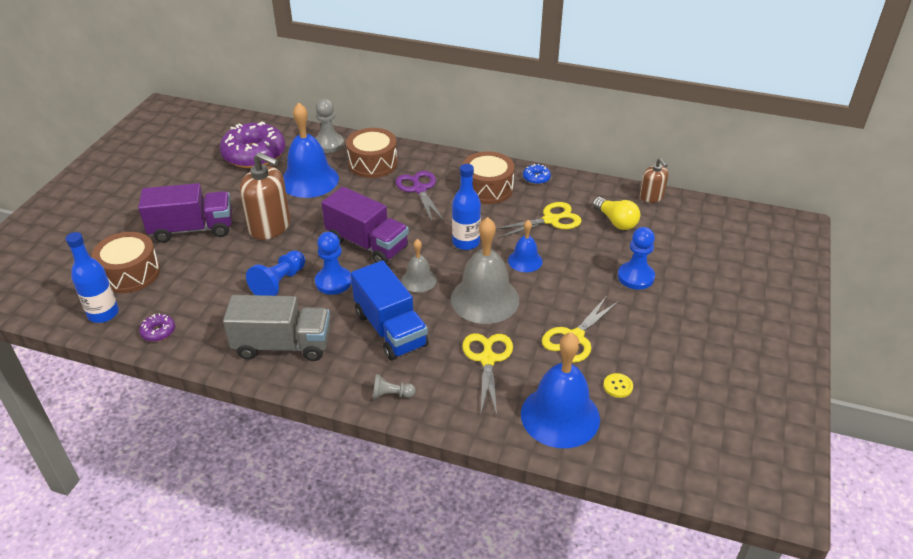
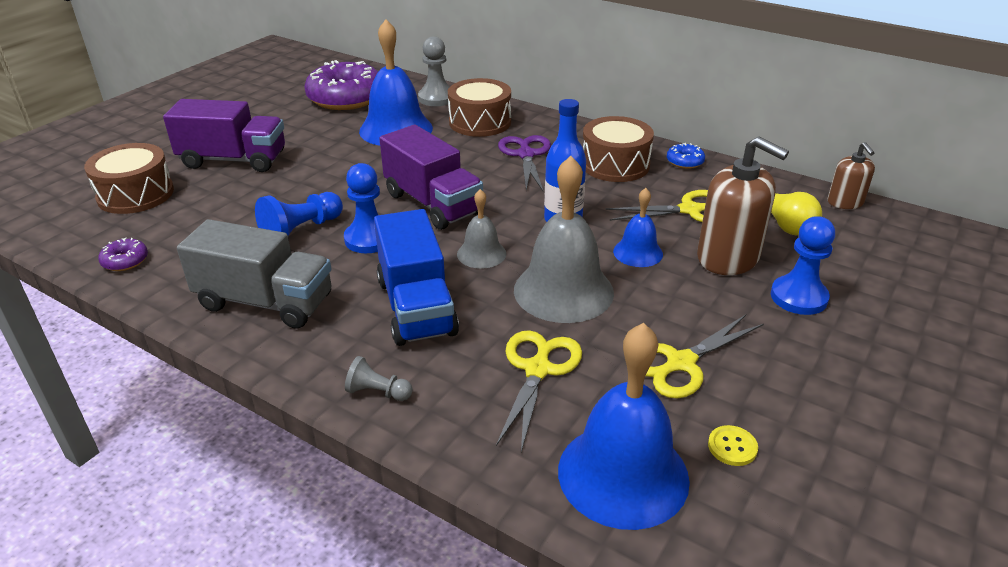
camera: 15 degrees right, 5 degrees down
(103, 314) = (77, 231): blue bottle -> none
(270, 226) = (324, 169): brown soap dispenser -> brown soap dispenser (728, 258)

